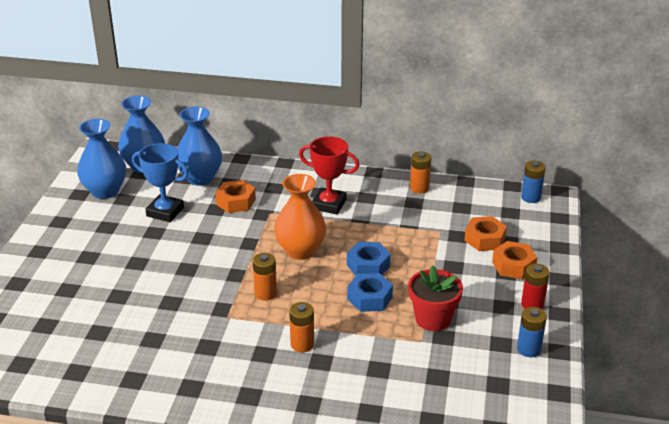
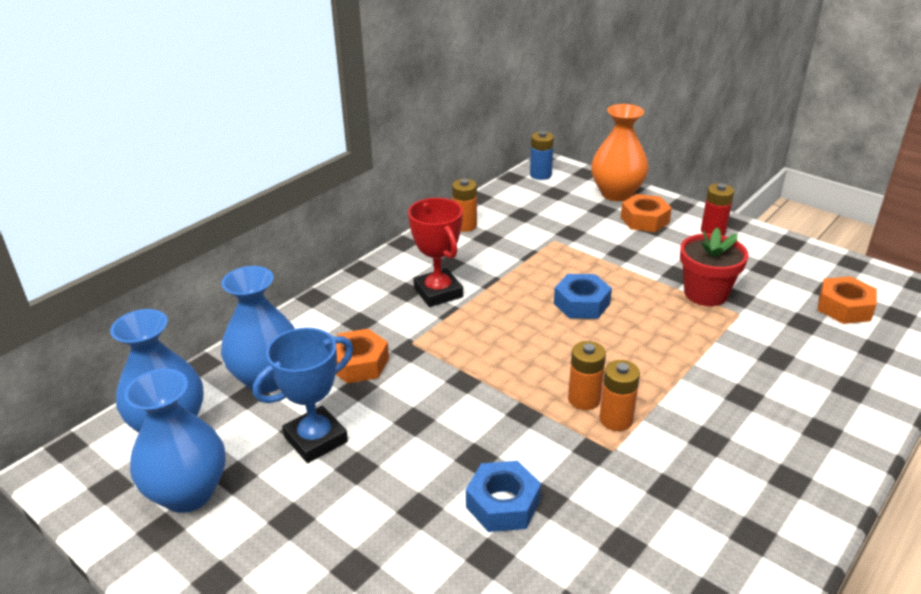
camera: 60 degrees left, 0 degrees up
(300, 250) = (514, 343): orange vase -> orange vase (616, 193)
(302, 344) = (705, 400): orange battery -> orange battery (616, 419)
(329, 204) = (438, 292): red trophy -> red trophy turned 75 degrees counterclockwise
(369, 298) = (644, 322): blue nut -> blue nut (503, 504)
(484, 239) = (589, 220): orange nut -> orange nut (844, 307)
(528, 349) = (782, 256): blue battery -> none

